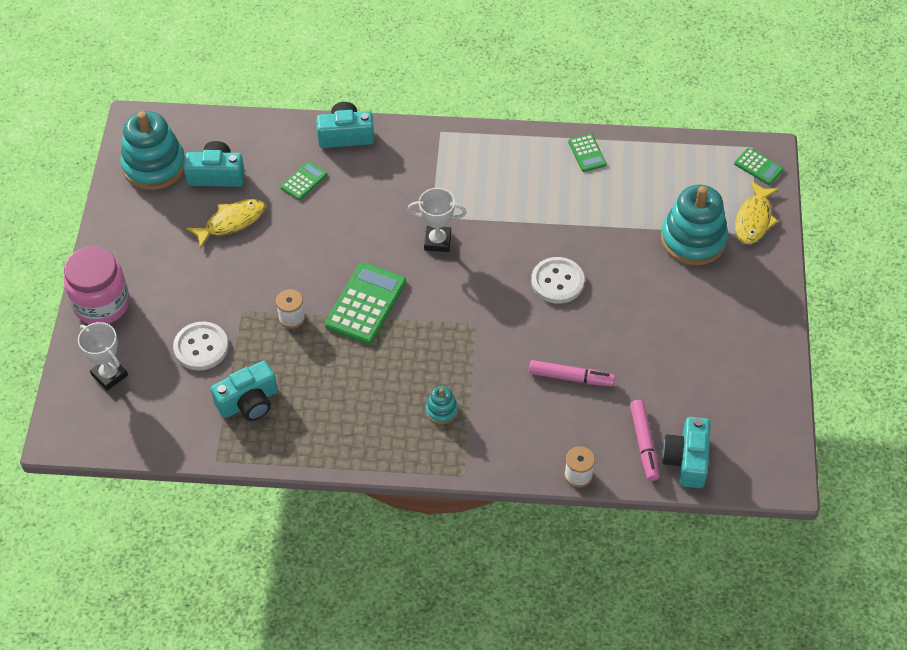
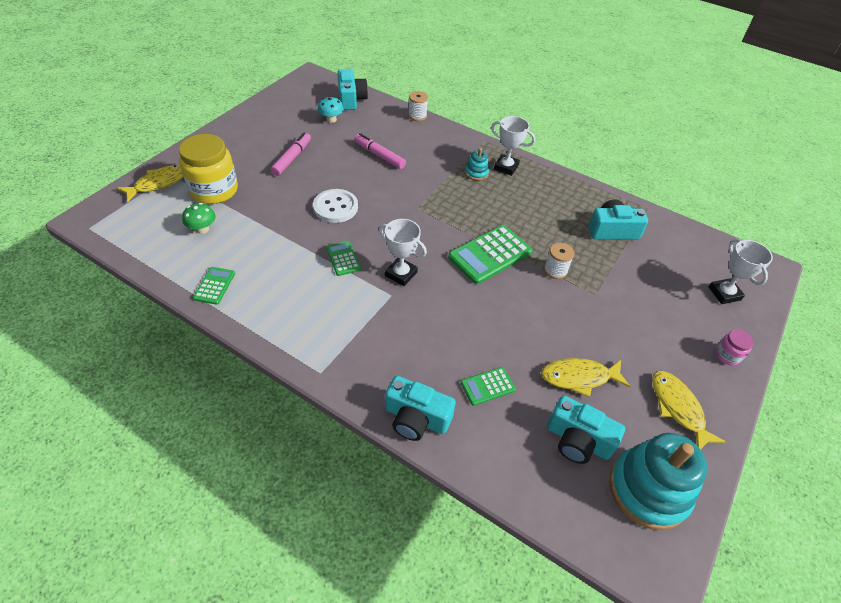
camera: 155 degrees left, 5 degrees down
(102, 304) = (727, 355): pink jar -> pink jar, size x0.46
(141, 235) = (678, 408): none -> yellow fish
(201, 347) = (640, 281): white button -> none
(412, 439) = (506, 167): none -> white trophy
(644, 443) = (367, 113): pink marker -> pink marker (292, 158)
(655, 195) = (202, 229): none -> green mushroom
(675, 406) = (331, 120): none -> turquoise mushroom
(687, 460) = (351, 99): turquoise camera -> turquoise camera turned 45 degrees counterclockwise
(693, 239) = (214, 190): turquoise stacking toy -> yellow jar
(758, 166) = (105, 213): green calculator -> green calculator (343, 258)

